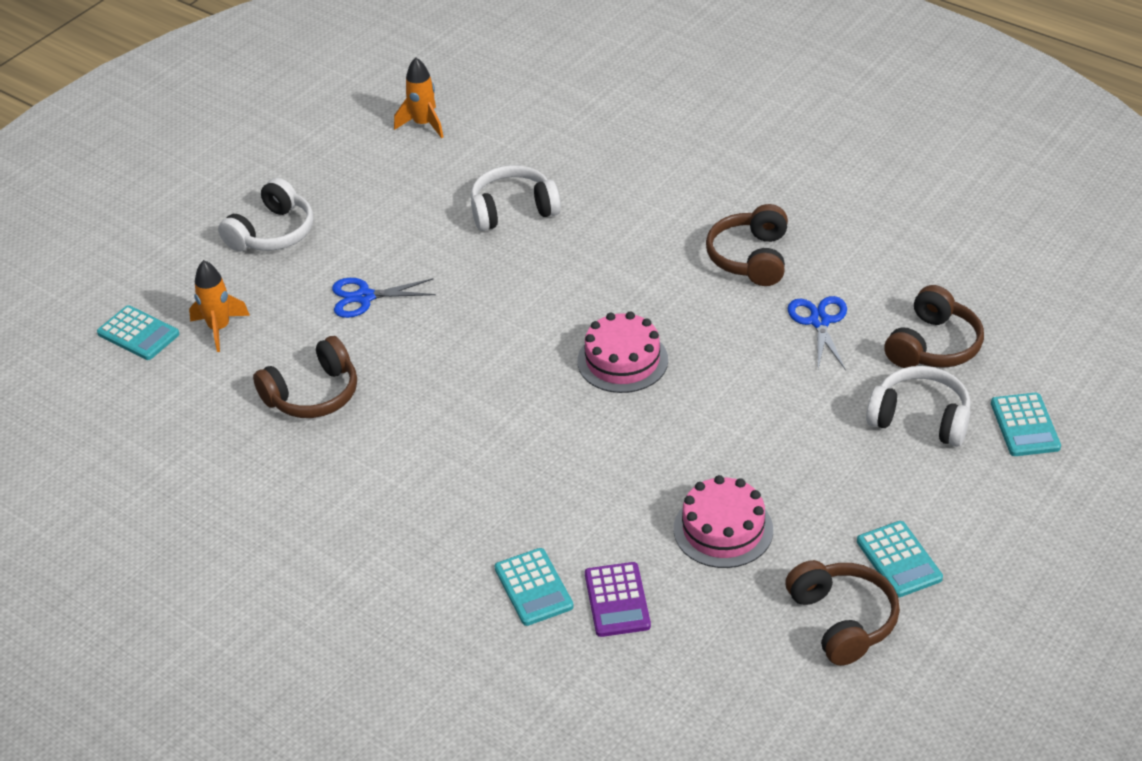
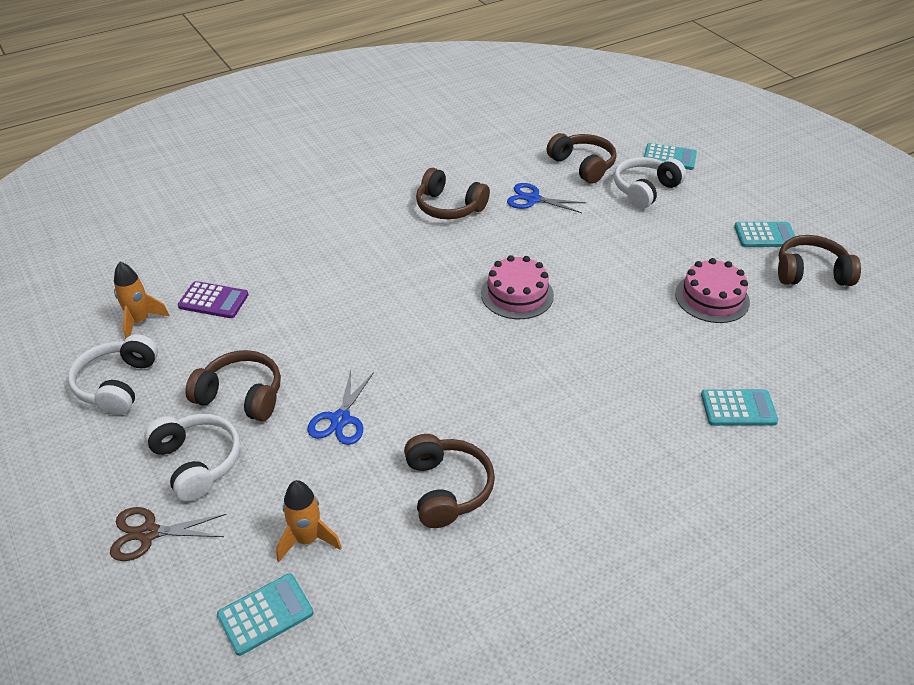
camera: 70 degrees left, 0 degrees up
(189, 239) = (148, 533): none -> brown scissors
(362, 225) = (241, 396): none -> brown headphones
(513, 210) = (301, 301): white headphones -> white headphones (118, 384)
(617, 600) = (764, 368): purple calculator -> purple calculator (213, 301)

